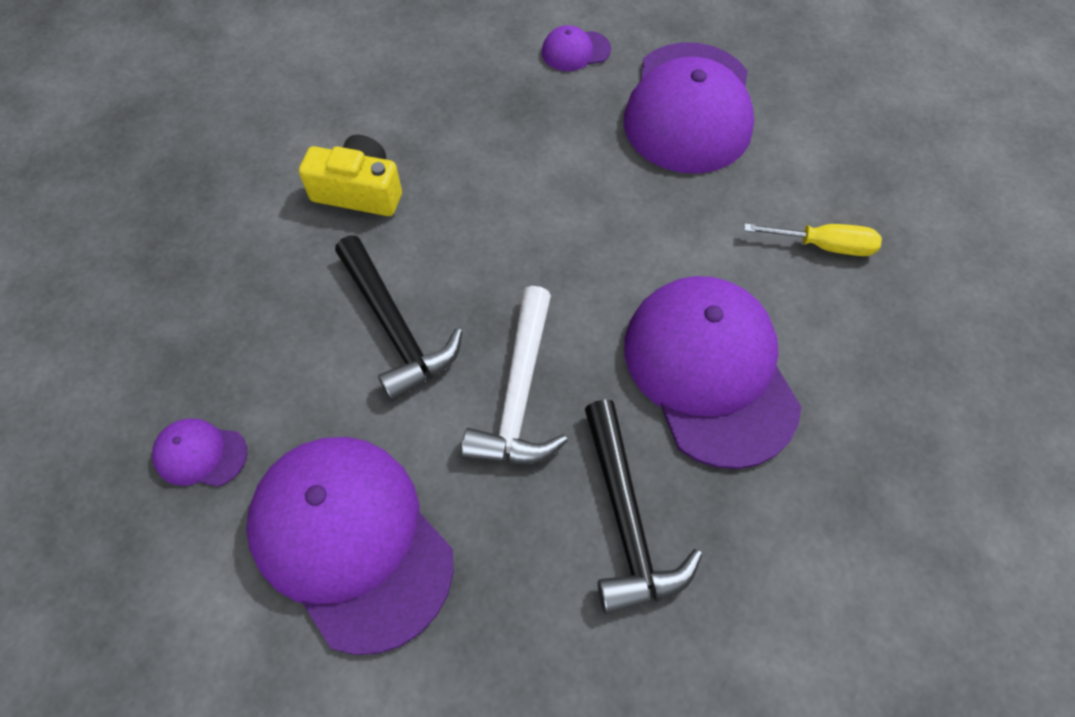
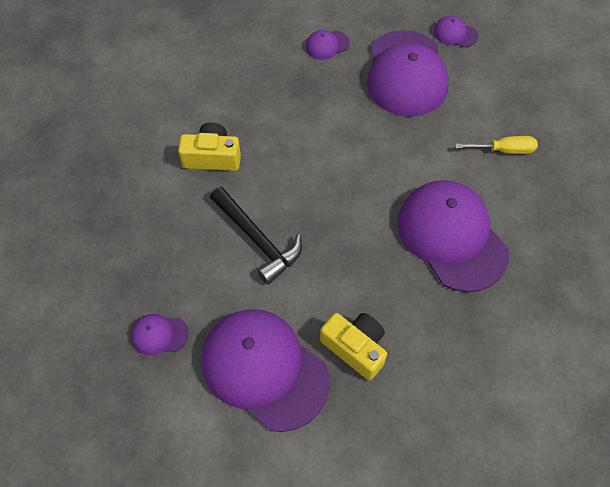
camera: 10 degrees left, 0 degrees up
(509, 530) = (355, 348): none -> yellow camera
(519, 393) = (342, 267): white hammer -> none
(626, 519) = (421, 330): black hammer -> none
(778, 59) = (455, 34): none -> purple cap

